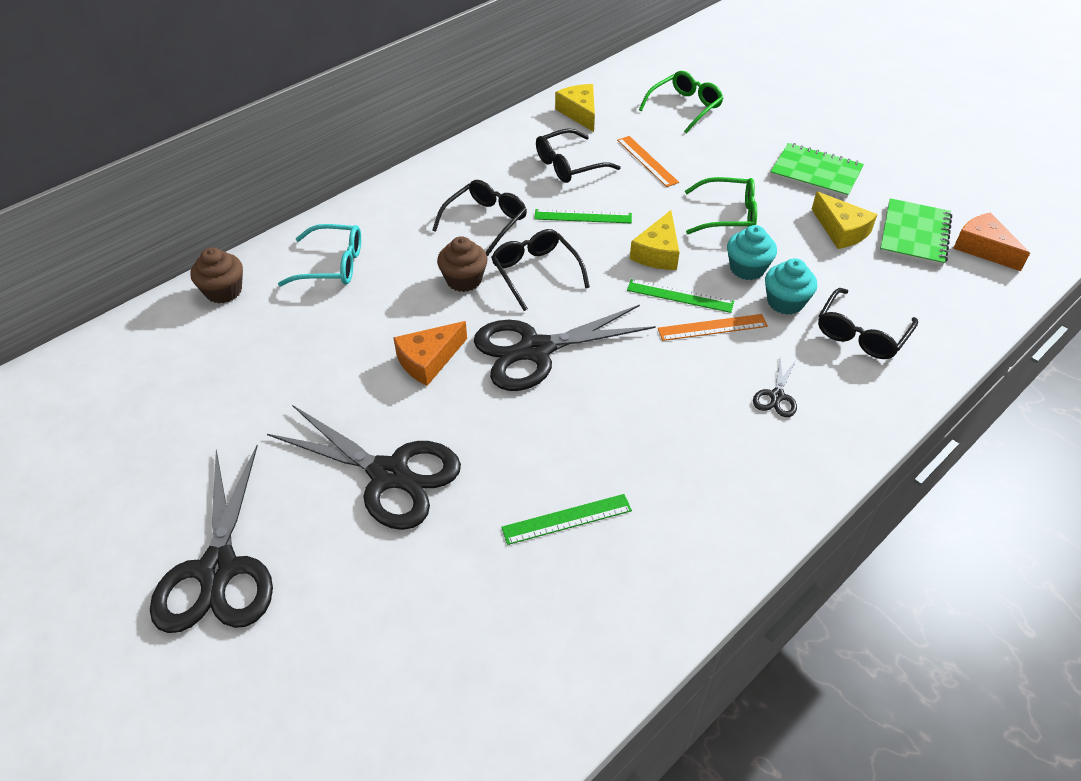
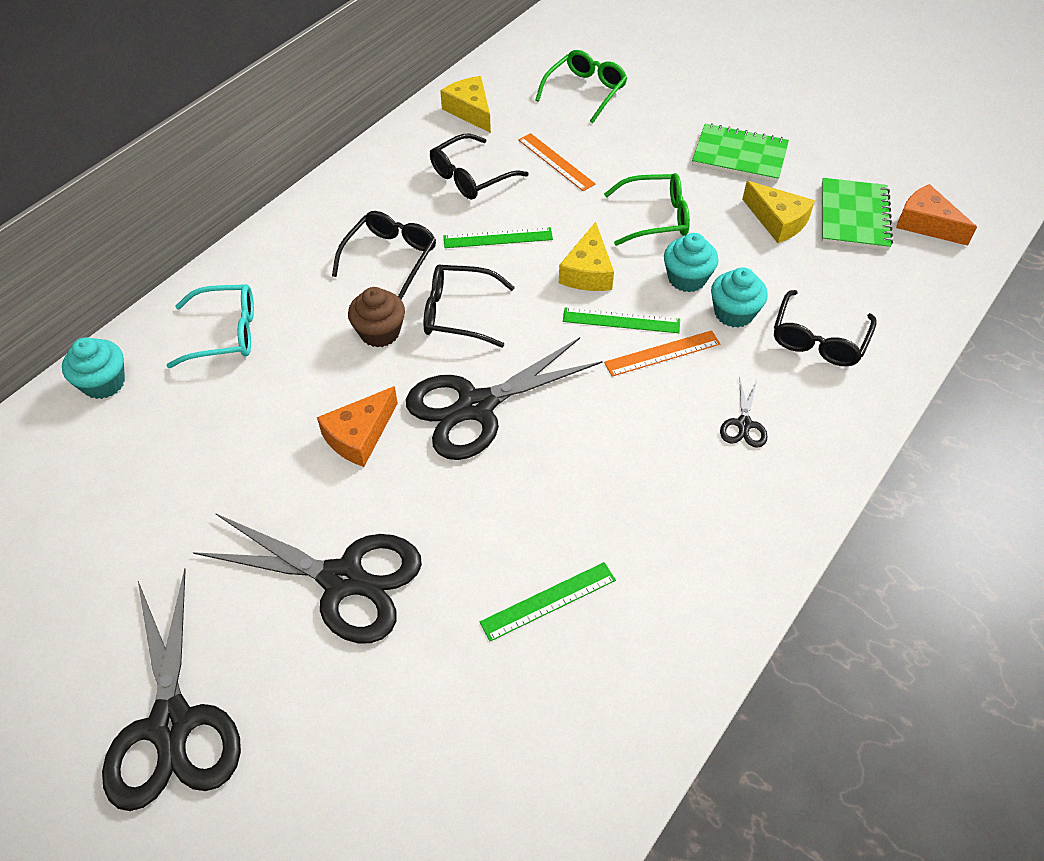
camera: 10 degrees left, 5 degrees up
(224, 291) = (104, 383): brown cupcake -> turquoise cupcake
(535, 273) = (458, 313): black glasses -> black glasses turned 45 degrees counterclockwise

